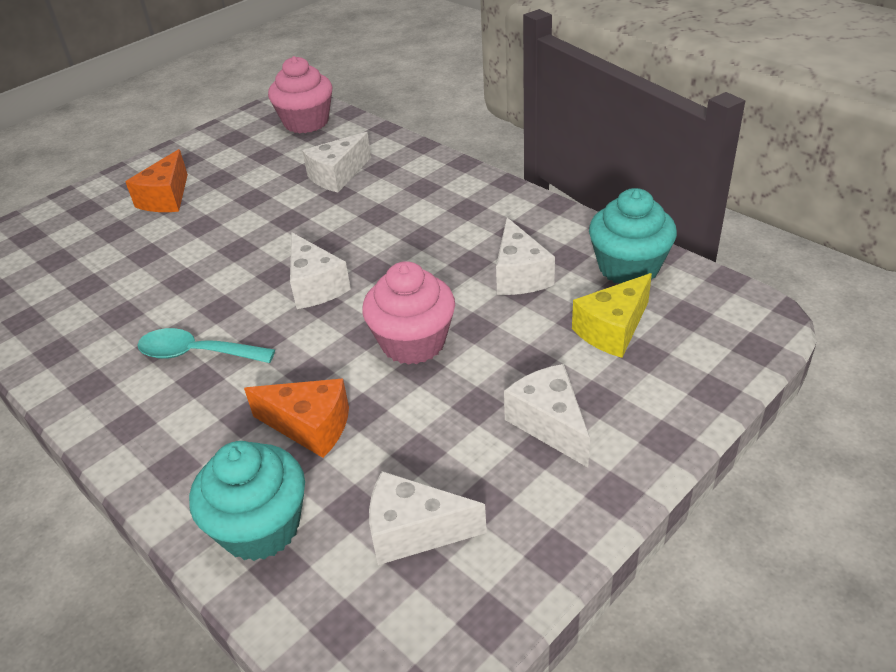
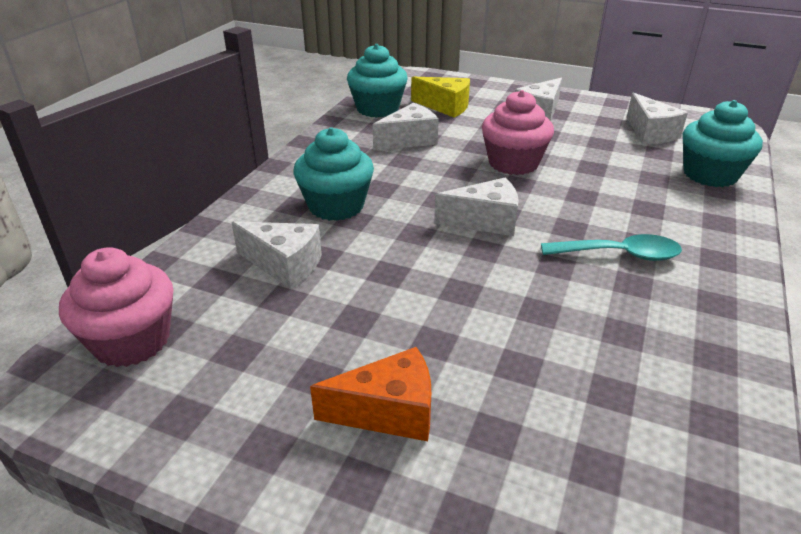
camera: 115 degrees left, 5 degrees down
(197, 353) = (619, 255): turquoise spoon -> turquoise spoon turned 75 degrees counterclockwise
(310, 427) = (625, 180): orange cheese -> none
(315, 286) = (485, 221): white cheese -> white cheese turned 45 degrees clockwise
(405, 207) = (336, 206): none -> turquoise cupcake

